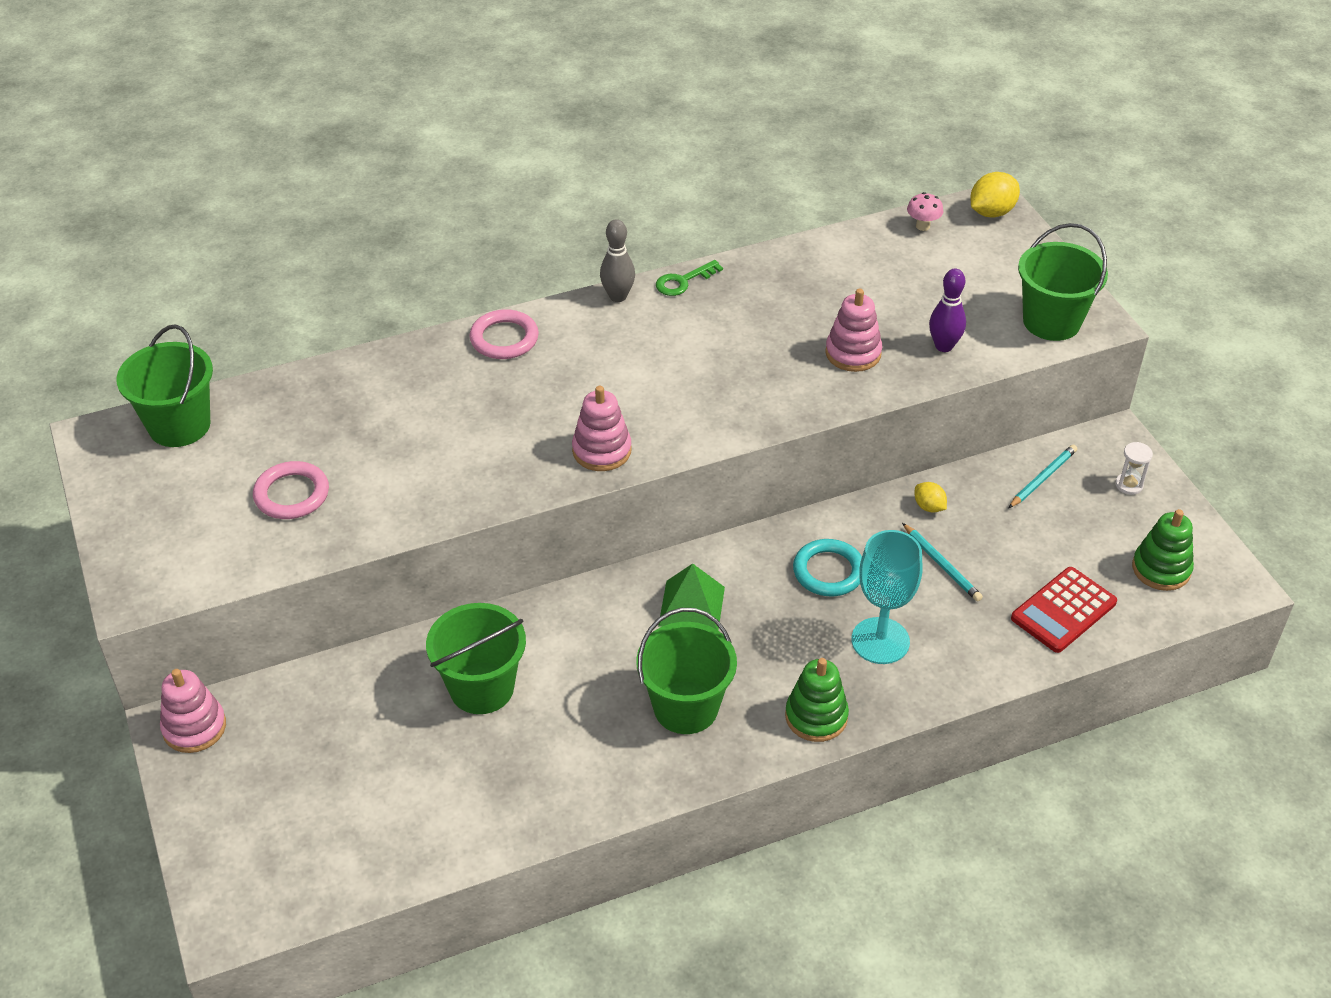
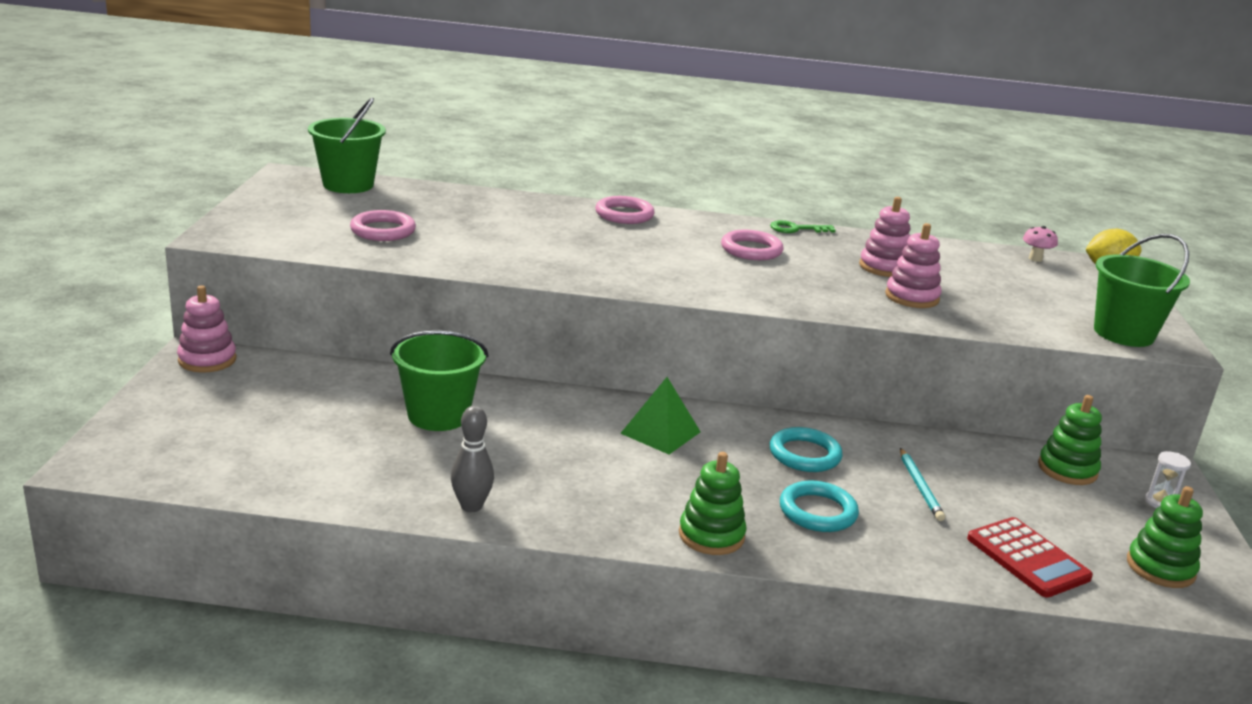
camera: 25 degrees right, 20 degrees down
(602, 450) = (641, 279): pink stacking toy -> pink stacking toy (884, 267)
(618, 296) = (735, 221): grey bowling pin -> grey bowling pin (471, 506)
(666, 343) = (751, 250): none -> pink ring
(685, 707) = (596, 486): green bucket -> none
(880, 641) = (817, 511): turquoise goblet -> turquoise ring
(929, 507) = (935, 449): yellow lemon -> none
(944, 346) = (1002, 317): purple bowling pin -> none
(1042, 478) = (1067, 469): turquoise pencil -> green stacking toy
(1063, 610) = (1027, 558): red calculator -> red calculator turned 105 degrees counterclockwise

